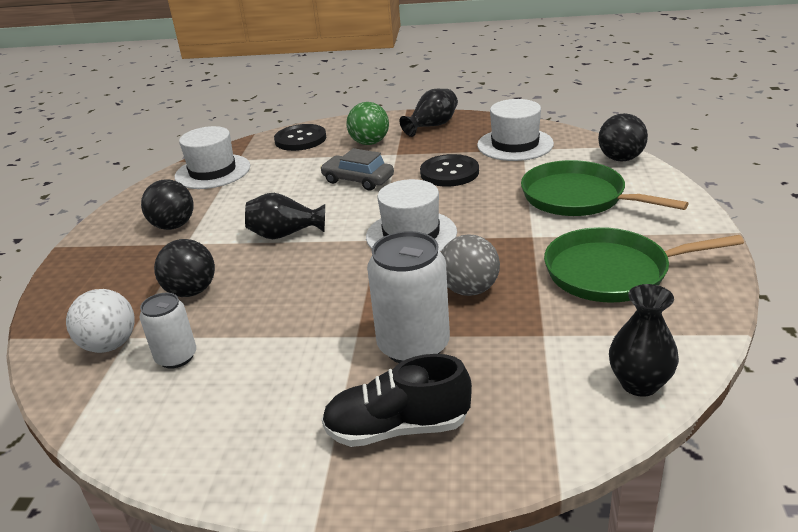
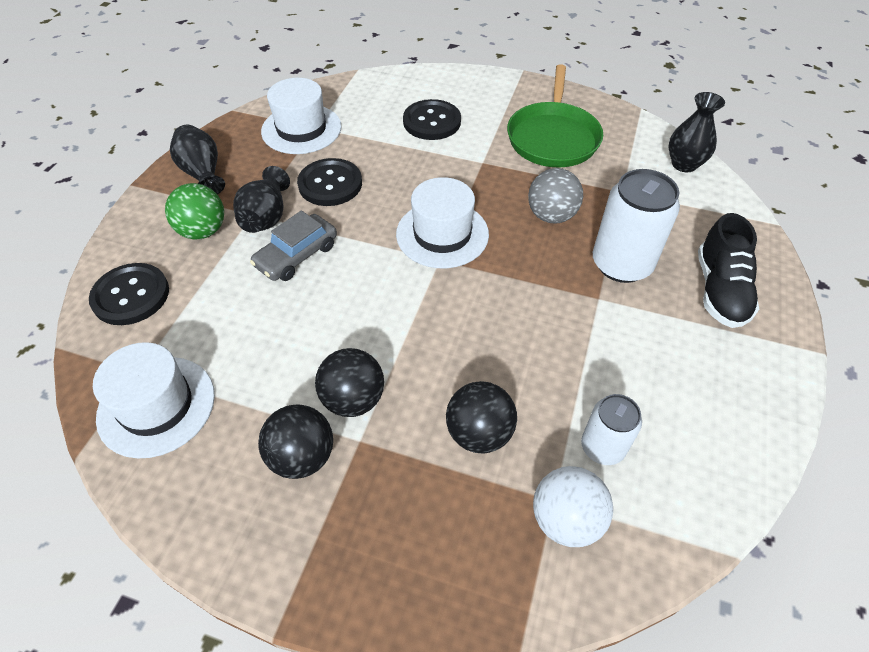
camera: 80 degrees left, 20 degrees up
(285, 234) = (390, 334): black vase -> black vase (266, 217)
(578, 197) = (432, 122): green pan -> black button
(620, 159) = (378, 82): black ball -> black ball (353, 399)

